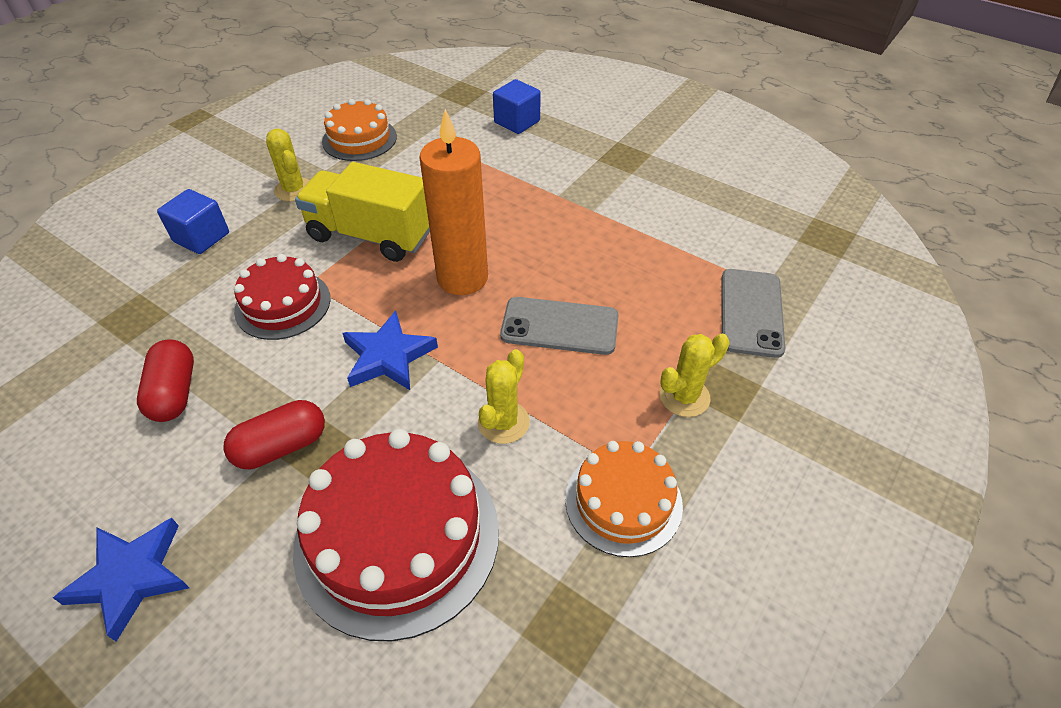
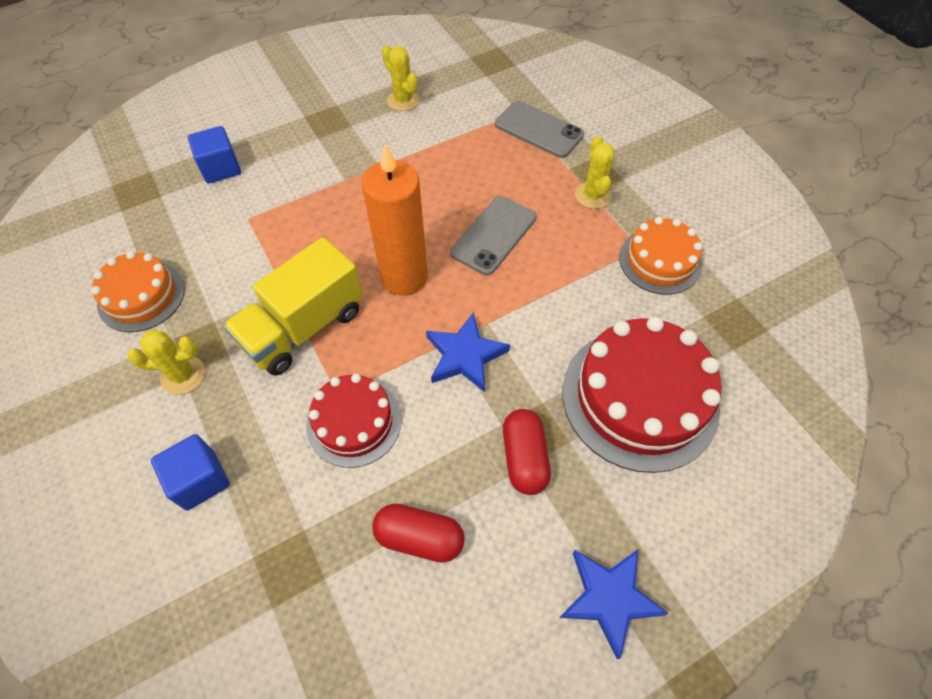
camera: 65 degrees left, 10 degrees up
(503, 422) = (568, 301): yellow cactus -> yellow cactus (403, 100)

